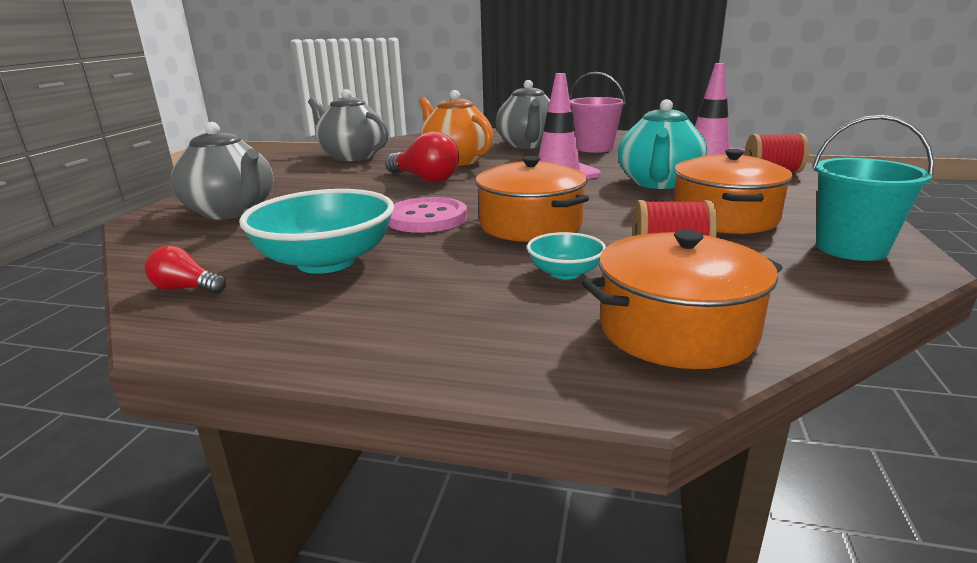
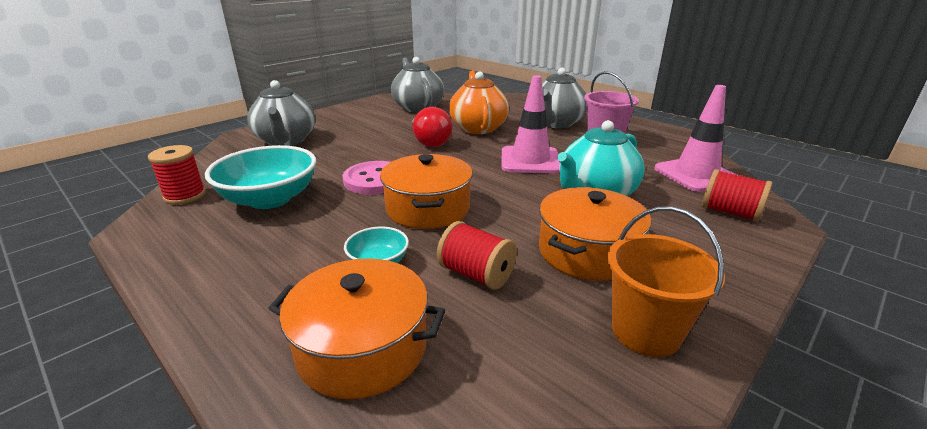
camera: 30 degrees right, 5 degrees up
(186, 289) = (185, 196): red light bulb -> red spool
(851, 248) = (646, 332): turquoise bucket -> orange bucket

